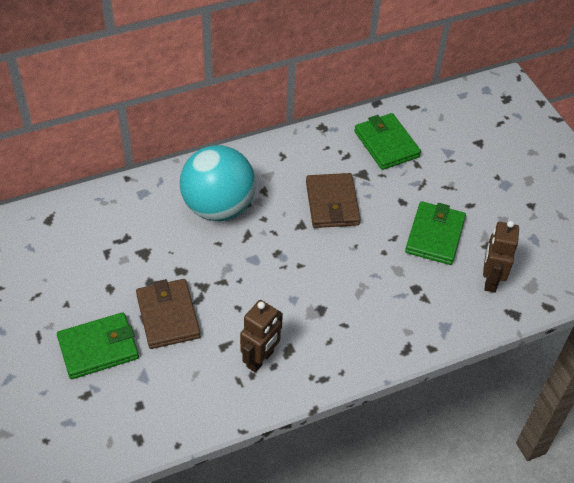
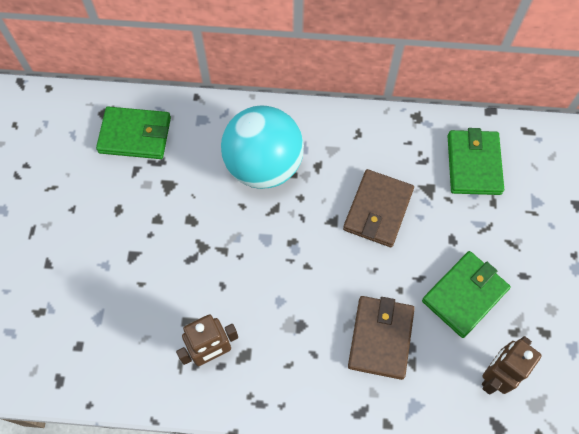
camera: 30 degrees right, 15 degrees up
(98, 348) = (75, 268): green wallet -> green wallet (135, 135)
(168, 316) = (153, 264): brown wallet -> brown wallet (380, 338)

